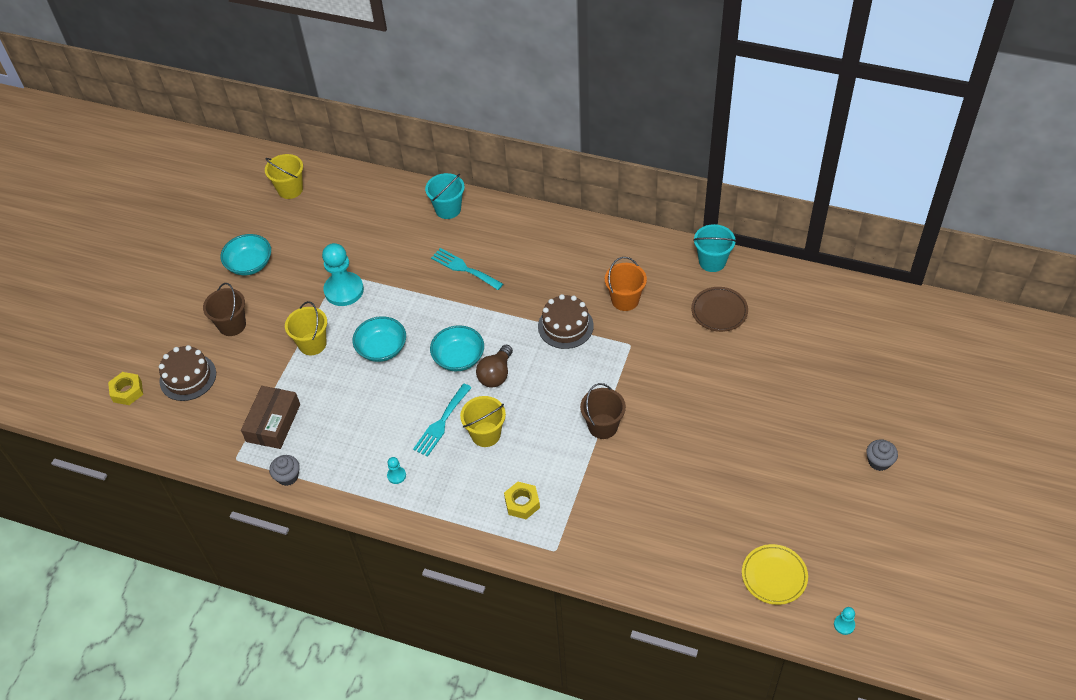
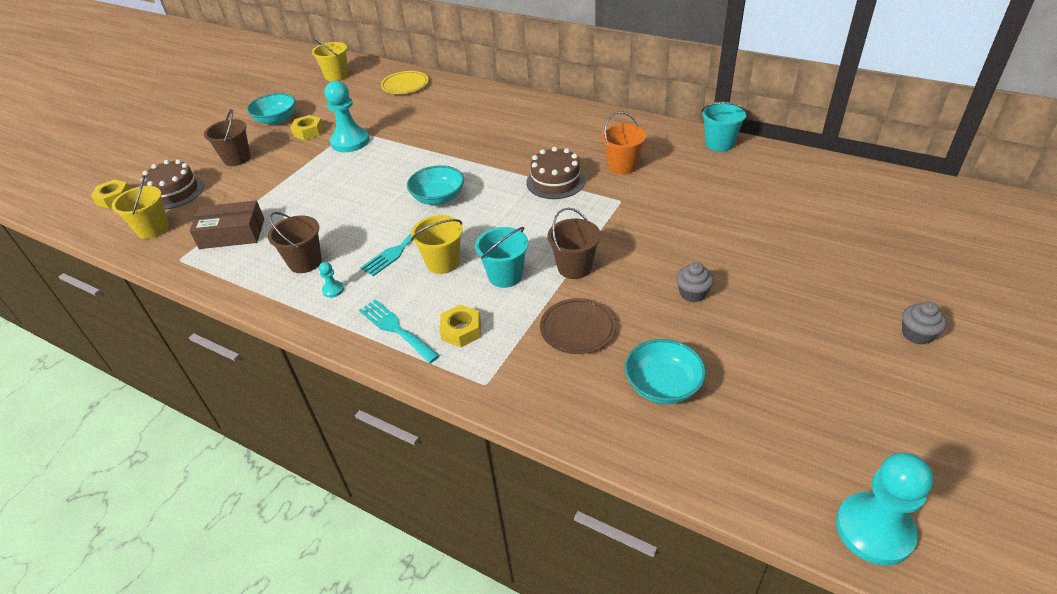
camera: 10 degrees right, 10 degrees down
(273, 423) = (232, 233): brown box -> brown box turned 60 degrees clockwise
(287, 476) = (221, 279): grey cupcake -> grey cupcake (692, 293)
(293, 279) = (308, 132): none -> yellow nut
(312, 344) = (302, 177): yellow bucket -> yellow bucket (153, 229)
(358, 448) = (305, 262): none -> brown bucket
(382, 348) = (366, 185): turquoise bowl -> turquoise bowl (663, 385)
(448, 209) = (468, 94): turquoise bucket -> turquoise bucket (505, 276)
(464, 268) = (468, 134): turquoise fork -> turquoise fork (396, 329)
(496, 374) = (471, 214): brown light bulb -> none
(719, 311) = (722, 181): brown plate -> brown plate (577, 329)
(774, 576) = (770, 450): yellow plate -> yellow plate (405, 85)
(844, 625) = (874, 530): turquoise pawn -> turquoise pawn, size x2.34

